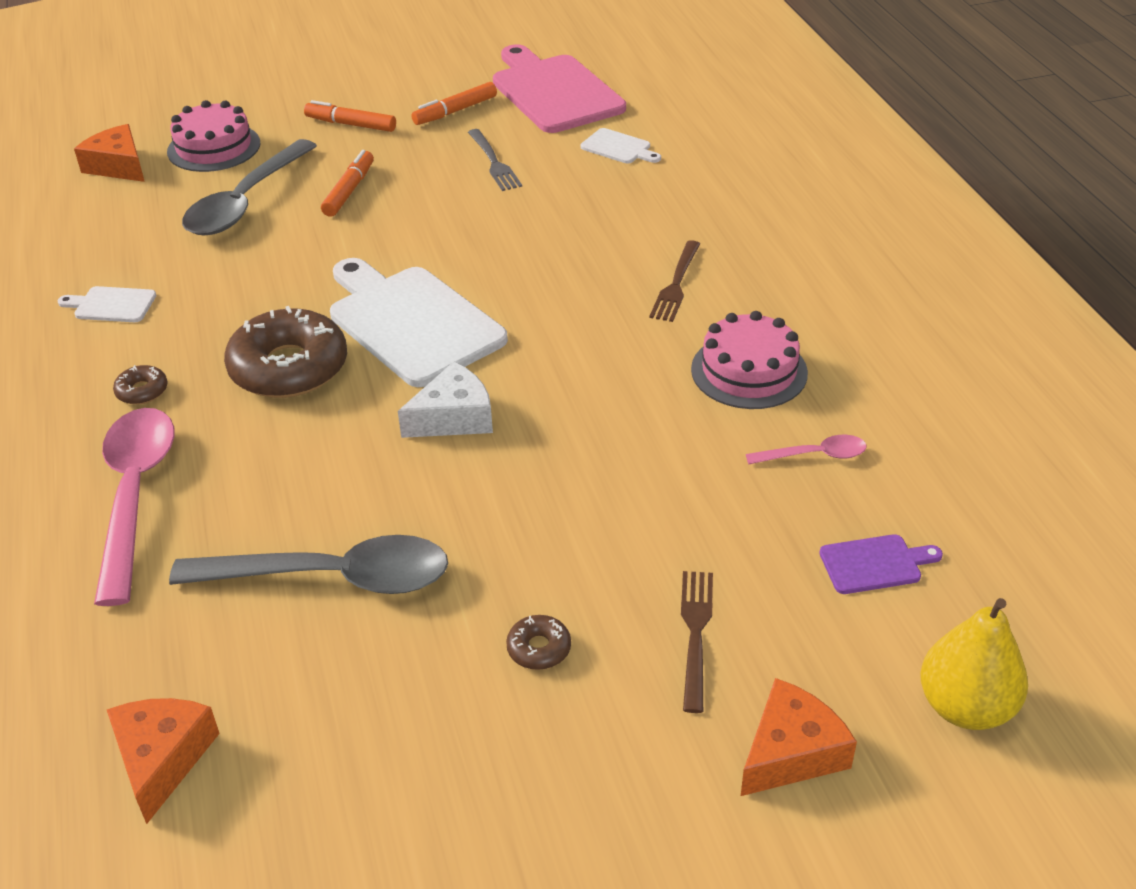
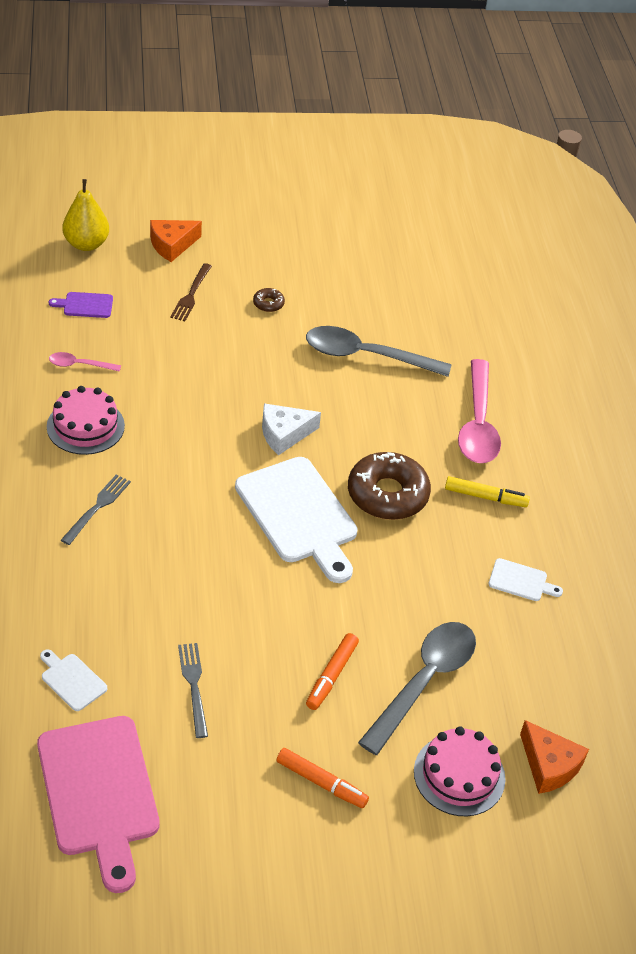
camera: 175 degrees left, 5 degrees up
(142, 391) = (485, 497): brown donut -> yellow marker
(162, 759) = (445, 297): orange cheese -> none
(455, 111) = (211, 781): orange marker -> none
(676, 284) = (97, 507): brown fork -> grey fork

